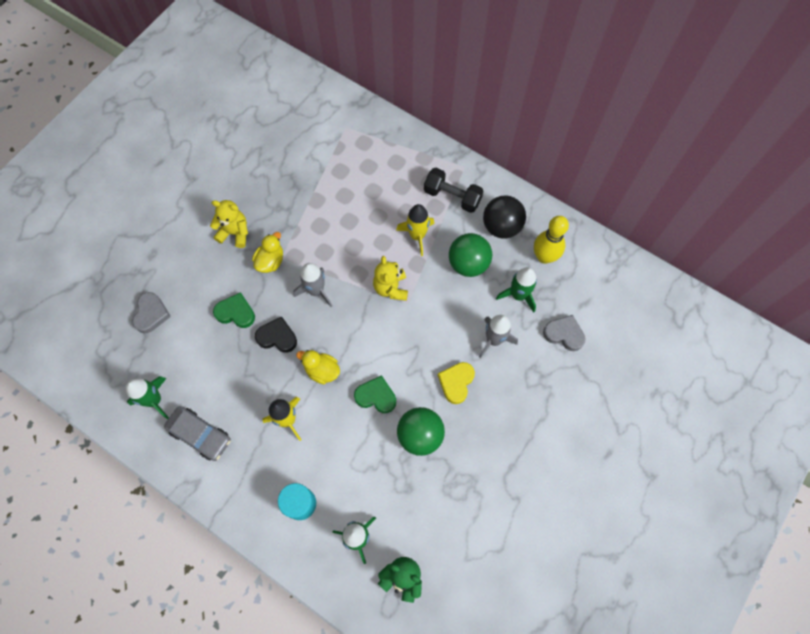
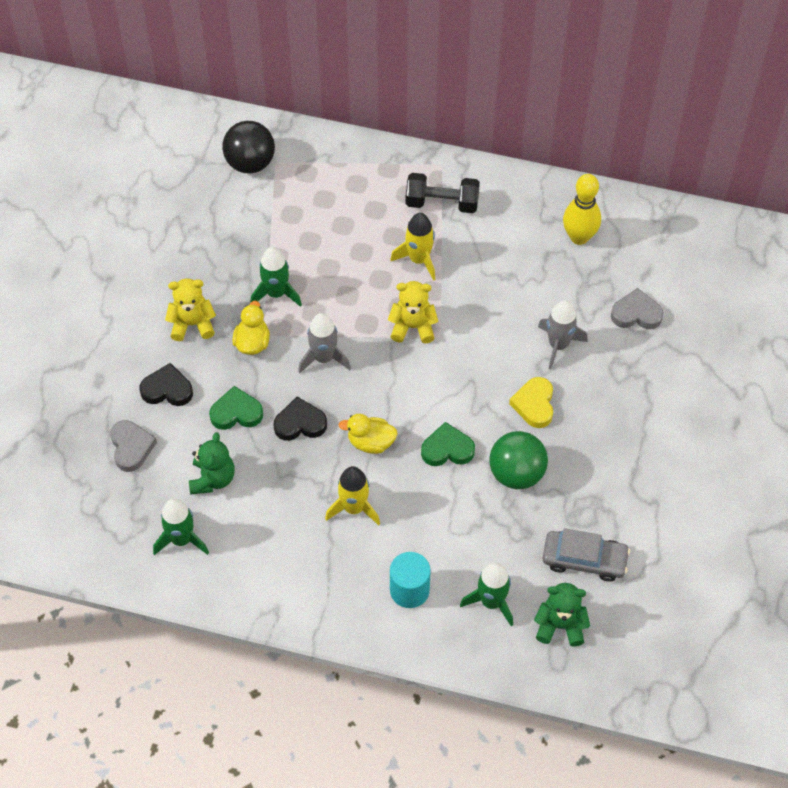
camera: 20 degrees left, 10 degrees down
(195, 277) = (167, 389): none -> black heart
(197, 359) = (212, 478): none -> green teddy bear
(200, 435) = (256, 558): grey car -> grey car (584, 559)
(391, 288) = (413, 327): yellow teddy bear -> yellow teddy bear turned 120 degrees clockwise
(468, 264) = (493, 272): green ball -> none
(501, 227) = (515, 219): black ball -> black ball (250, 163)
(518, 295) = (566, 288): green rocket -> green rocket (276, 293)

